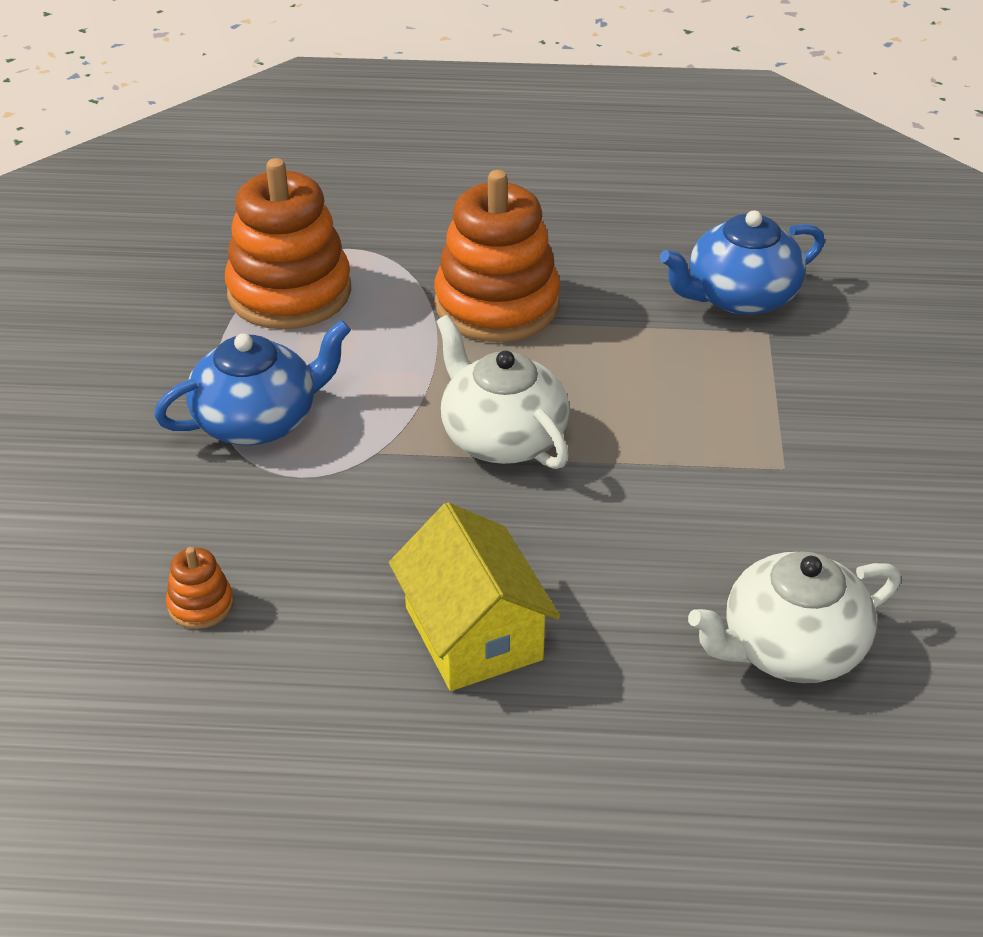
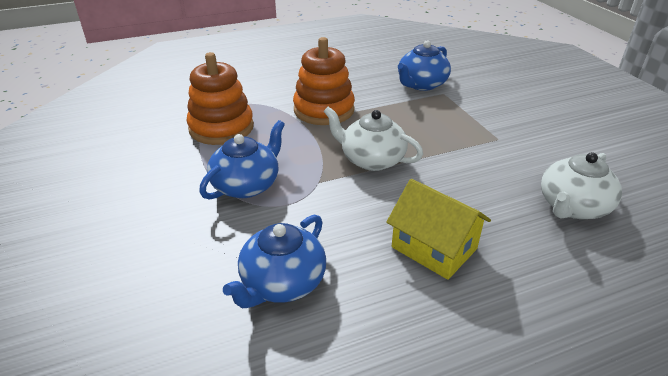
camera: 25 degrees left, 5 degrees down
(200, 605) = (282, 283): orange stacking toy -> blue teapot

